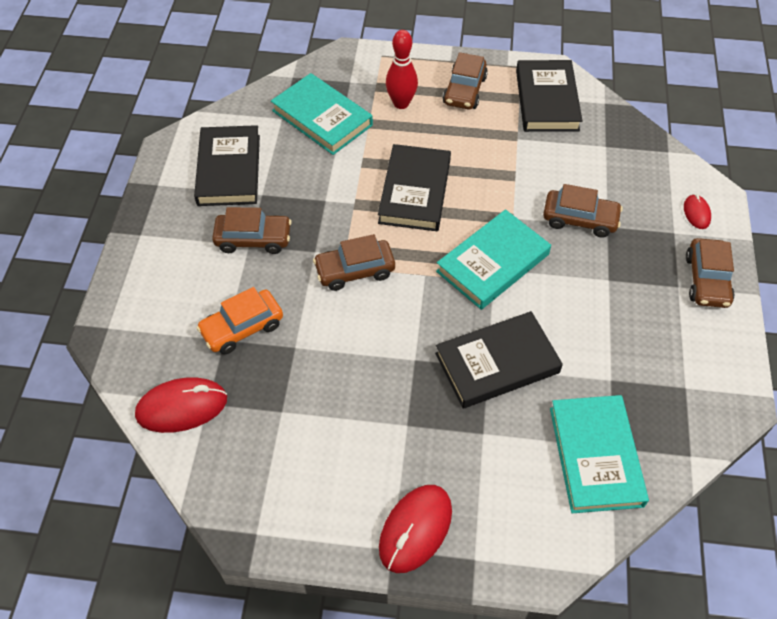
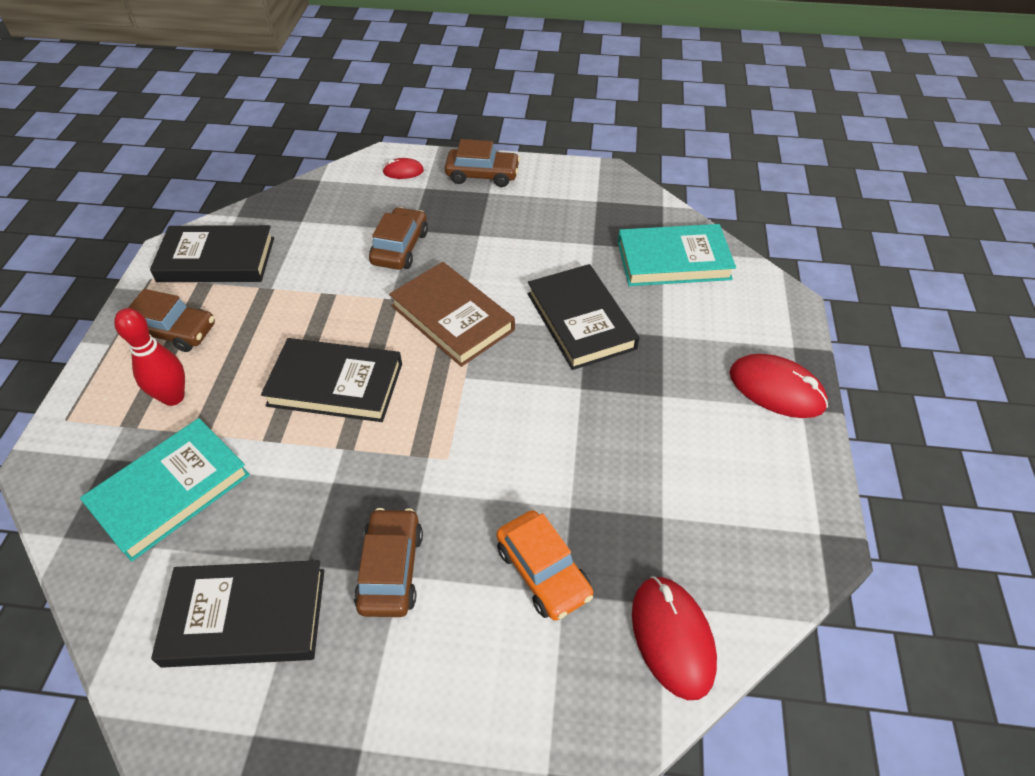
camera: 90 degrees left, 5 degrees down
(355, 270) = (455, 445): brown car -> none
(492, 263) = (452, 318): turquoise book -> brown book

